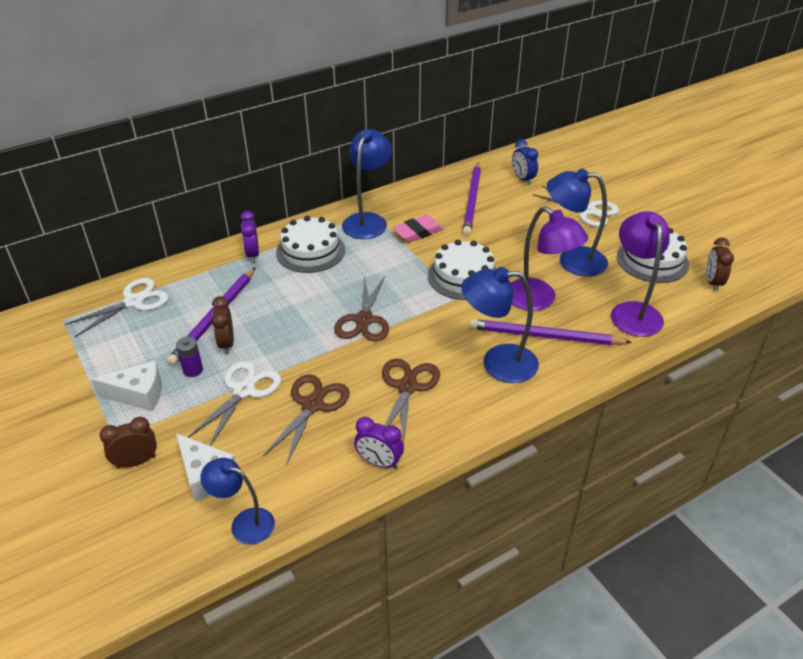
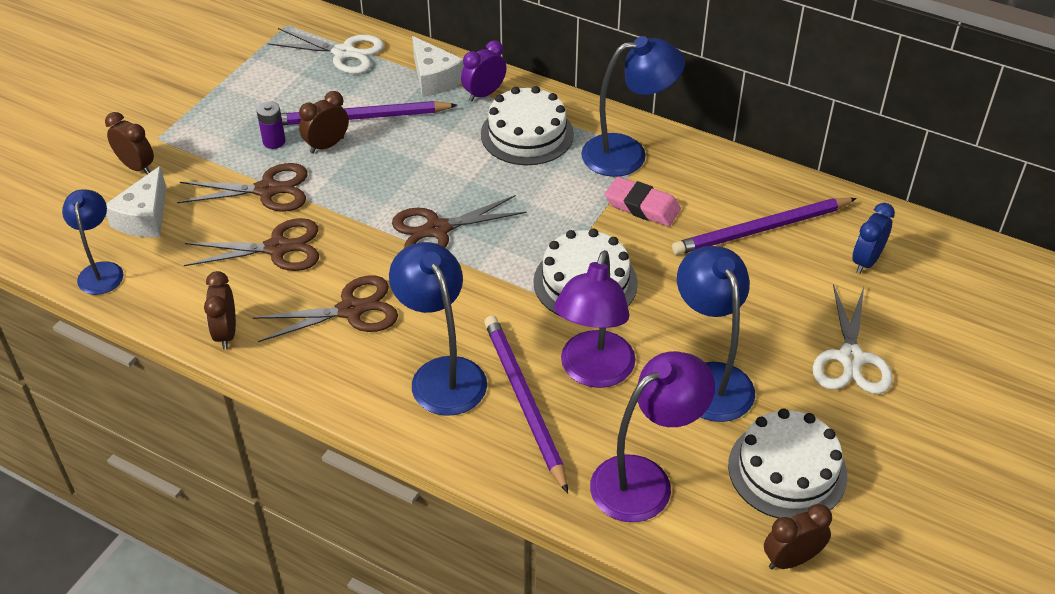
camera: 60 degrees right, 5 degrees up
(138, 394) = (219, 124): white cheese -> white cheese (434, 78)
(244, 390) = (268, 190): white scissors -> brown scissors
(379, 462) = (226, 333): purple clock -> brown clock

